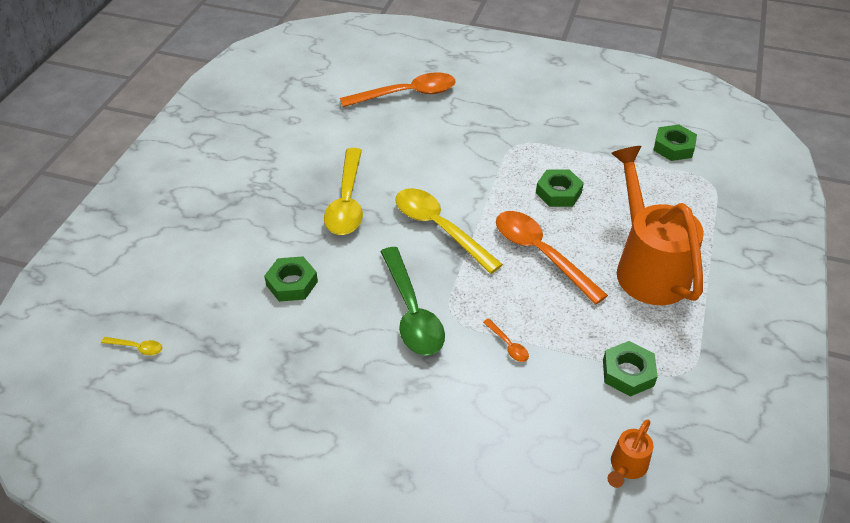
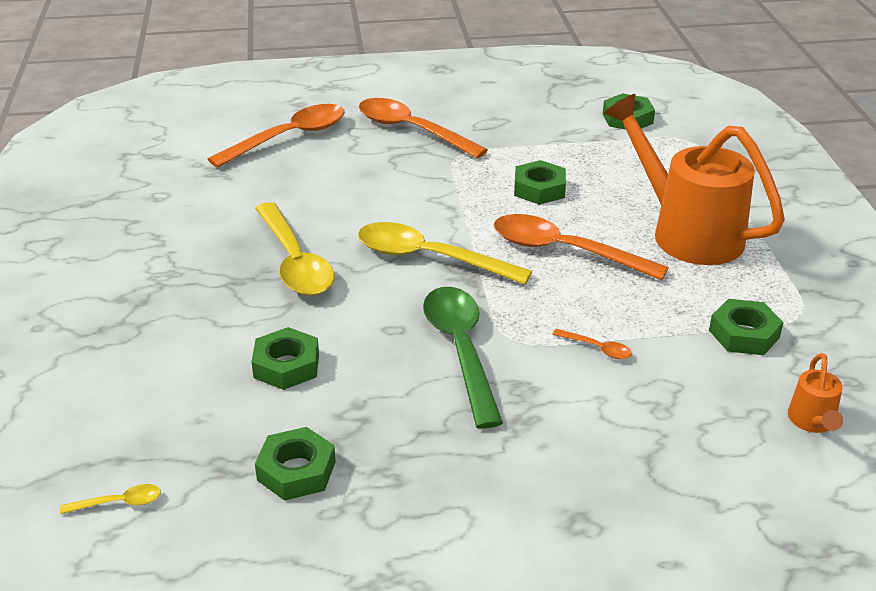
camera: 25 degrees left, 10 degrees down
(250, 365) = (296, 471): none -> green nut
(412, 312) = (461, 350): green spoon -> green spoon turned 150 degrees counterclockwise
(497, 112) = (411, 130): none -> orange spoon

